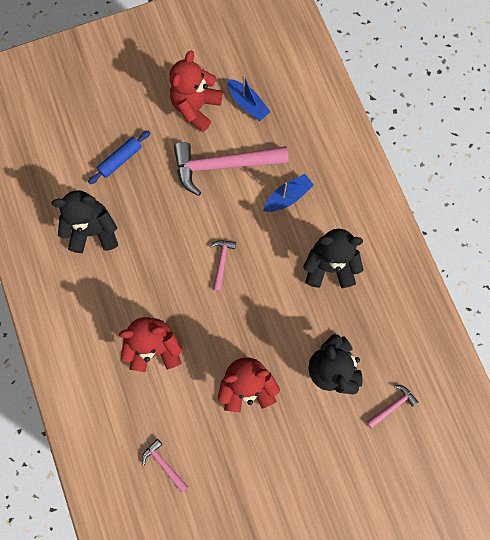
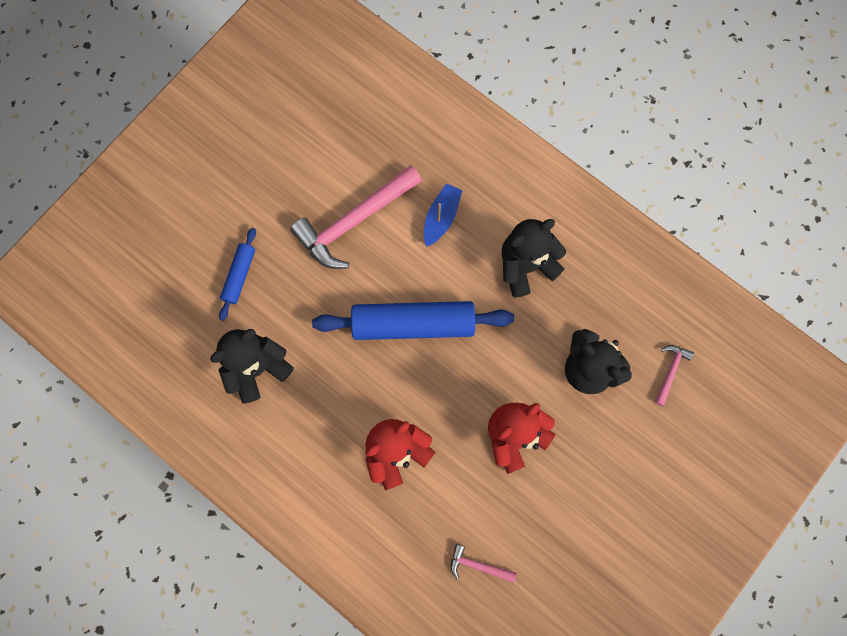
camera: 30 degrees left, 0 degrees up
(196, 107) = (287, 175): red teddy bear -> none
(222, 262) = (413, 324): pink hammer -> blue rolling pin
(247, 104) = (340, 141): blue boat -> none

